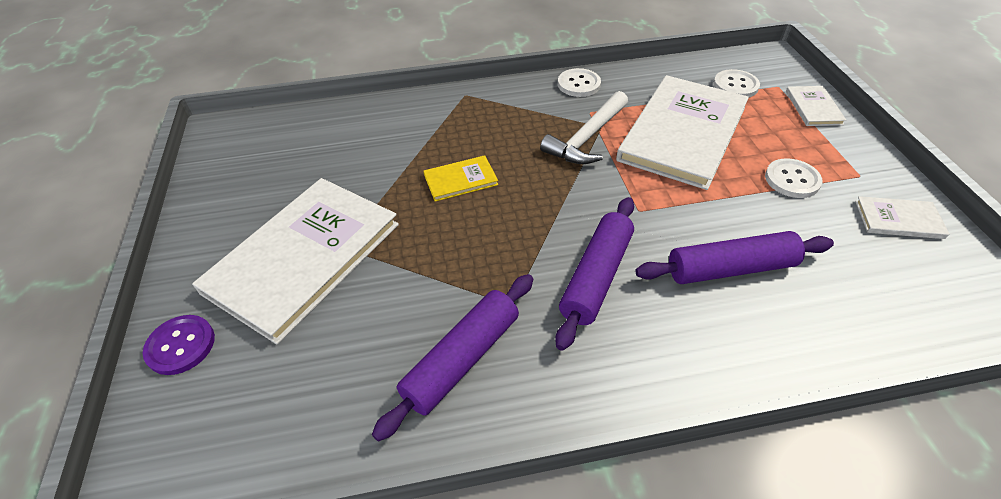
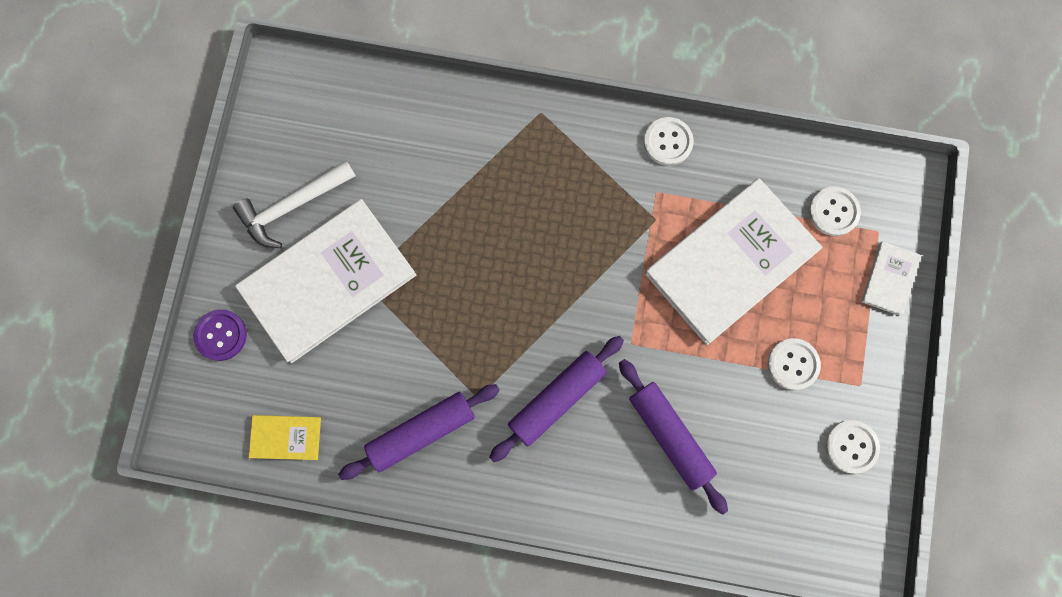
camera: 20 degrees right, 30 degrees up
(460, 180) = (489, 240): yellow book -> yellow book (286, 437)
(587, 138) = (633, 230): white hammer -> white hammer (292, 206)
(730, 268) = (669, 436): purple rolling pin -> purple rolling pin turned 45 degrees clockwise
(898, 219) = (851, 446): white book -> white button

